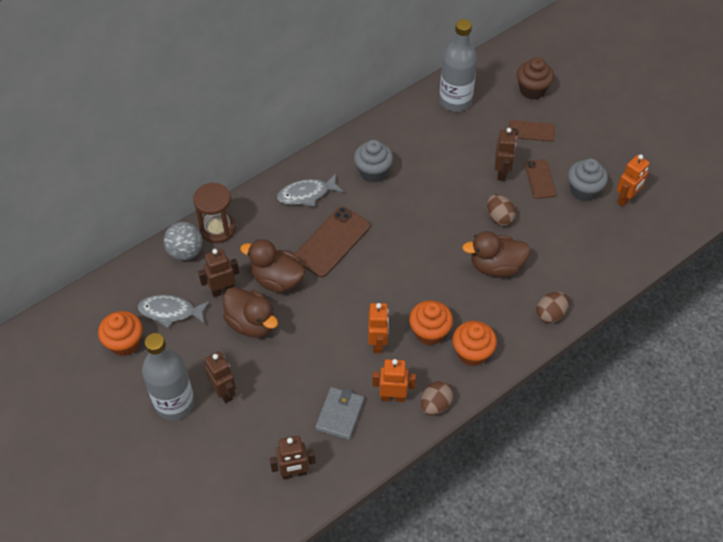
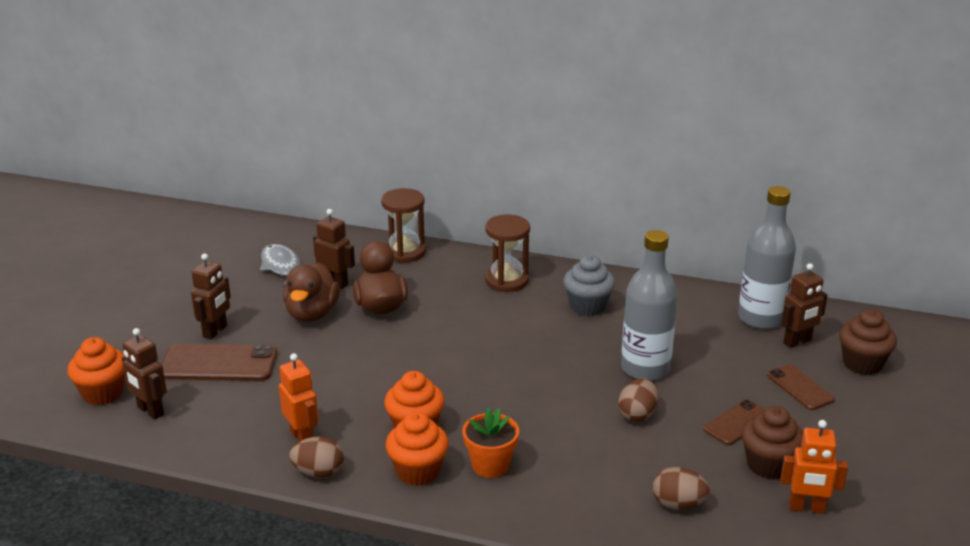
camera: 55 degrees right, 25 degrees down
(125, 343) = (224, 260): orange cupcake -> orange cupcake (103, 393)
(174, 403) = (179, 310): grey bottle -> grey bottle (645, 368)
(185, 252) = (359, 247): grey ball -> none
(306, 194) = (507, 281): grey fish -> brown hourglass
(332, 242) = (465, 318): brown phone -> brown phone (219, 363)
(340, 414) = (248, 411): grey wallet -> none
(378, 343) = (364, 399): orange robot -> none
(492, 314) = (490, 465): none -> orange flower pot
(496, 266) = (563, 440): brown duck -> none
(501, 173) = (706, 390): brown robot -> brown robot (797, 342)
(550, 314) = (541, 513): brown egg -> brown egg (678, 504)
(583, 190) = (768, 465): grey cupcake -> brown cupcake

